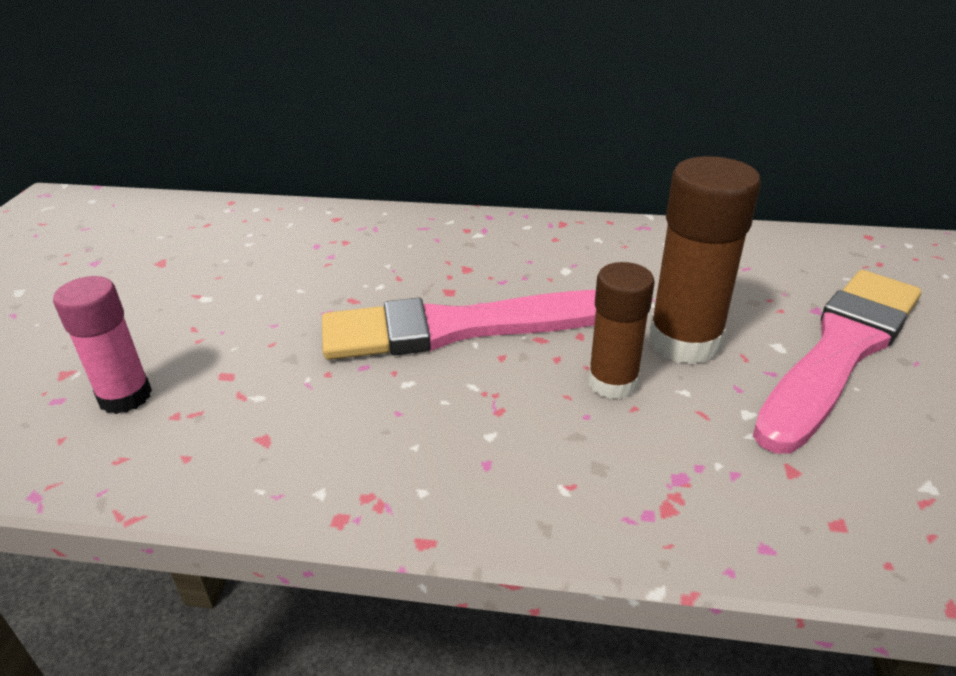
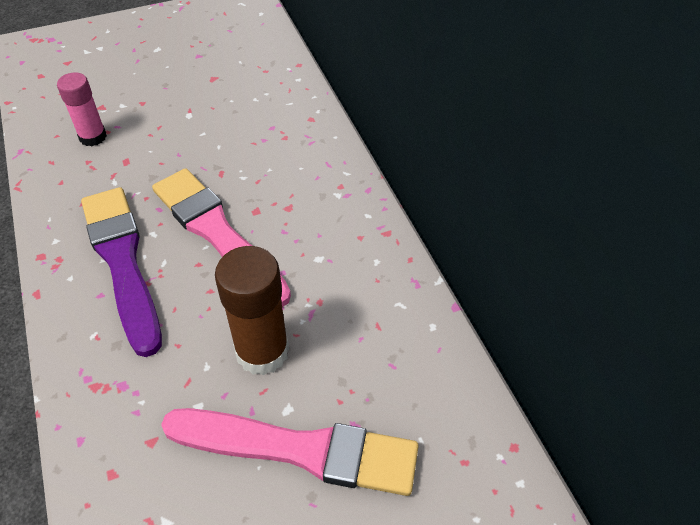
camera: 60 degrees right, 15 degrees up
(438, 424) = (122, 262): none -> purple brush
(612, 383) = (197, 326): brown glue stick -> none

